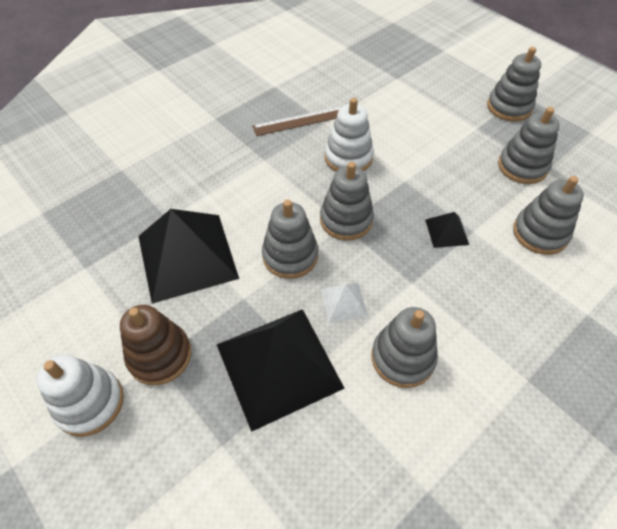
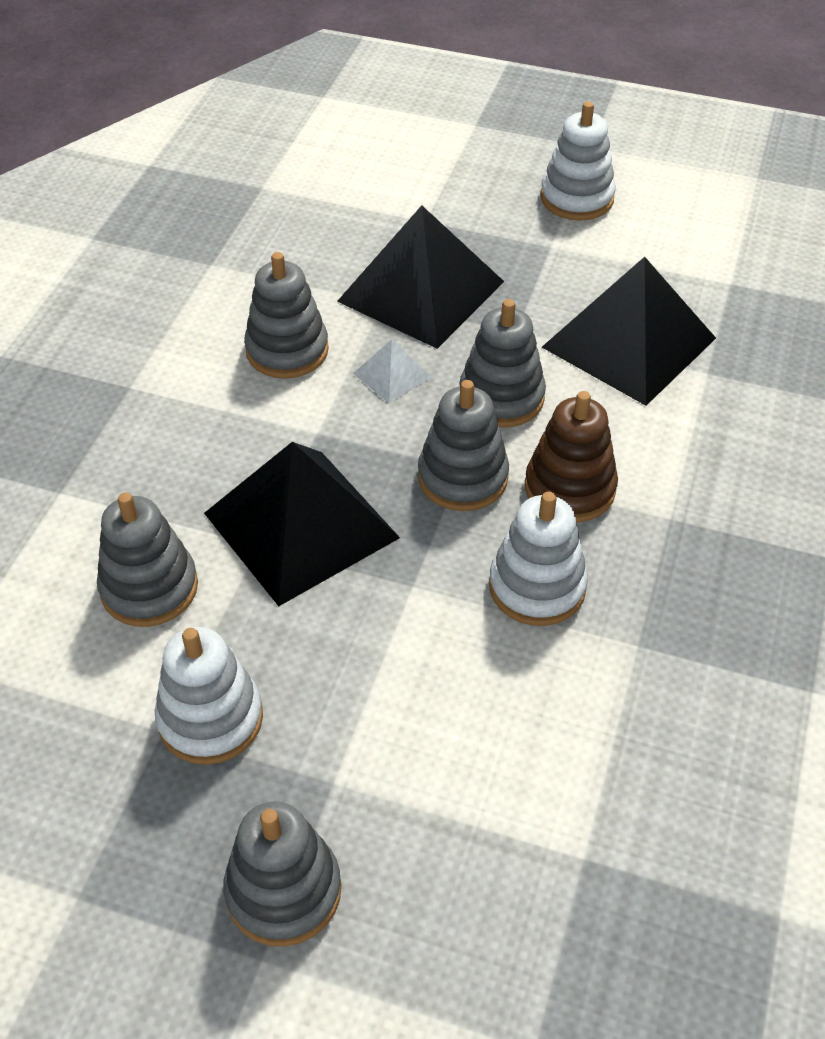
camera: 150 degrees right, 5 degrees down
(159, 355) = (552, 251): brown stacking toy -> brown stacking toy (569, 488)
(300, 121) = (683, 625): brown ruler -> none
(447, 232) = (300, 525): black pyramid -> black pyramid, size x2.28
(522, 166) = (210, 718): grey stacking toy -> white stacking toy

